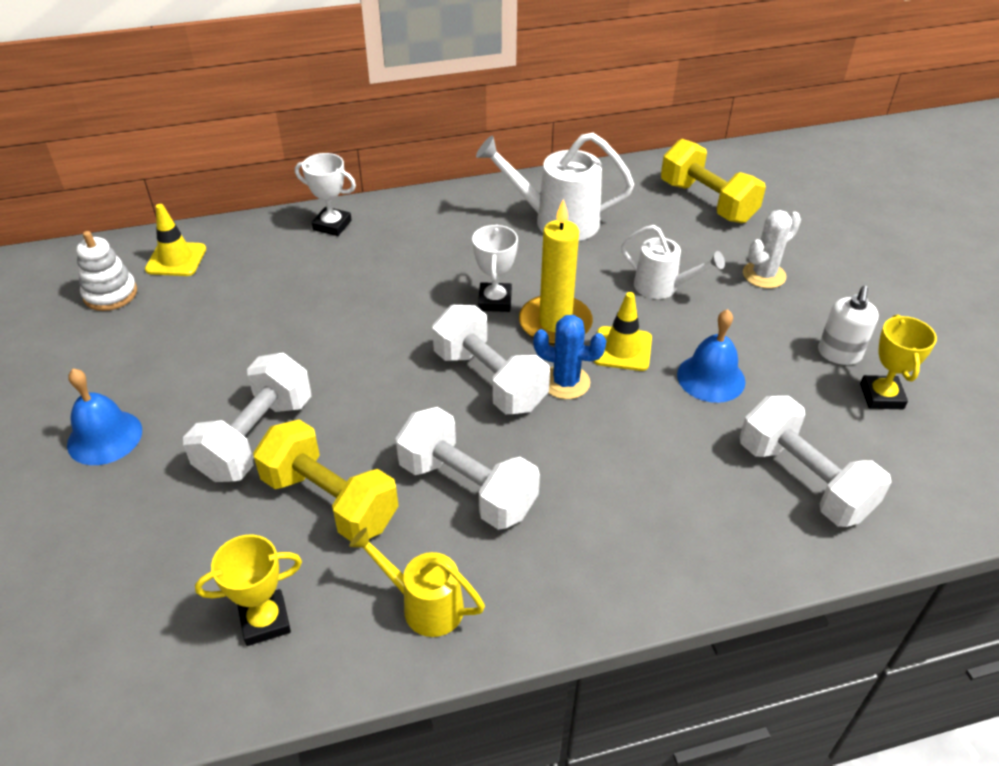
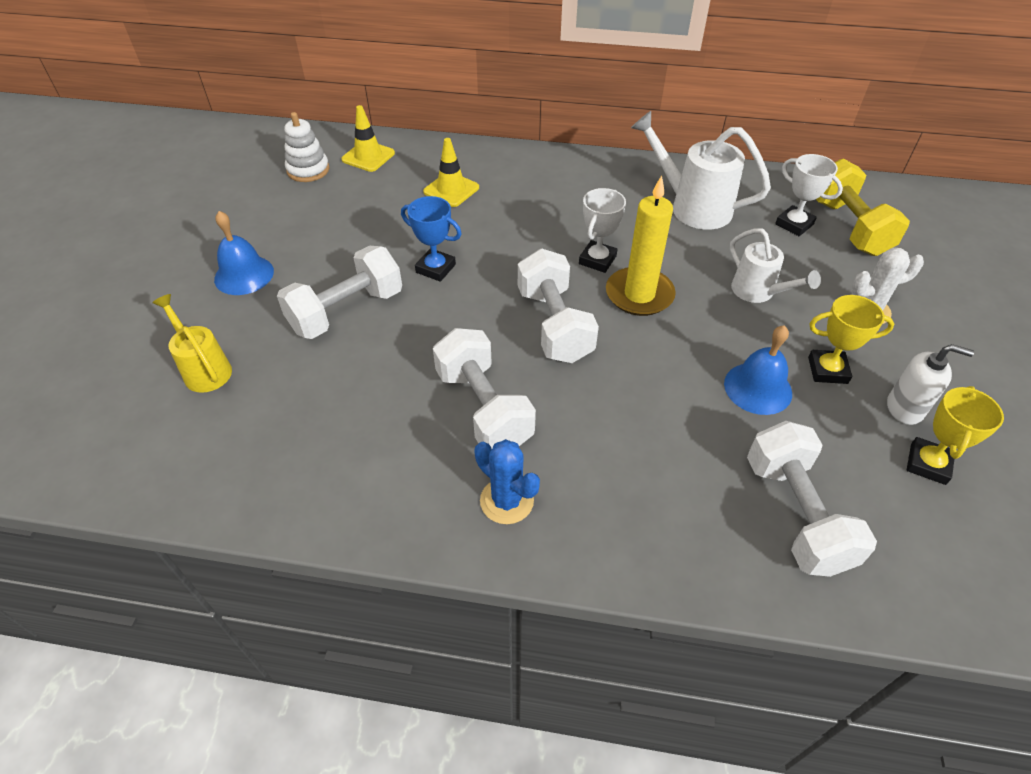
camera: 25 degrees right, 5 degrees up
(265, 621) = (272, 454): yellow trophy -> yellow trophy (827, 370)
(330, 360) = (435, 268): none -> blue trophy
(330, 501) = (371, 379): yellow dumbbell -> none
(332, 225) = (499, 161): white trophy -> white trophy (794, 224)
(424, 605) = (394, 491): yellow watering can -> yellow watering can (204, 369)
(565, 382) = (619, 348): blue cactus -> blue cactus (506, 501)
(622, 349) = (688, 335): yellow traffic cone -> yellow traffic cone (451, 190)
(839, 354) = (905, 408): white soap dispenser -> white soap dispenser turned 120 degrees counterclockwise

